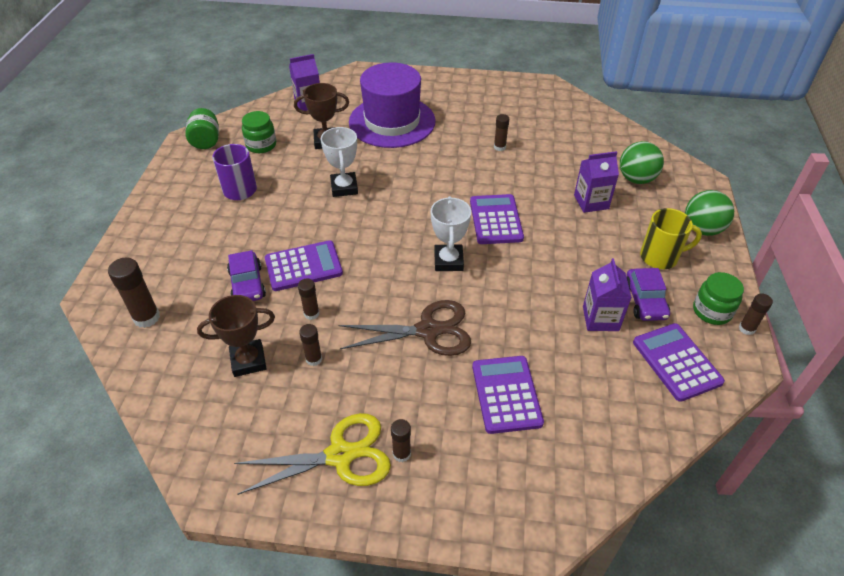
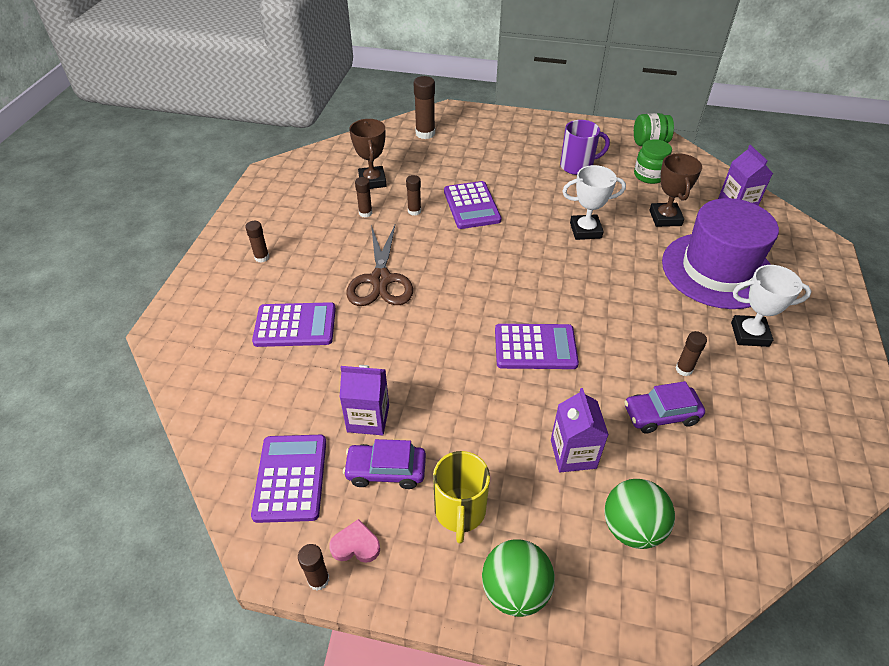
camera: 95 degrees right, 0 degrees up
(247, 284) = (453, 177): purple car -> purple car (661, 415)
(340, 455) = (273, 226): yellow scissors -> none
(448, 261) = (470, 301): white trophy -> white trophy (749, 334)
(676, 362) = (290, 478): purple calculator -> purple calculator turned 75 degrees counterclockwise
(712, 311) = (355, 545): green jar -> pink heart

